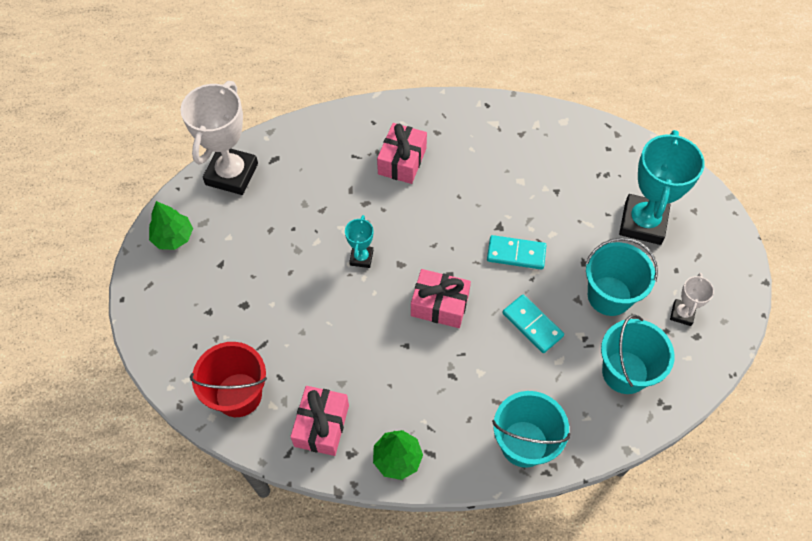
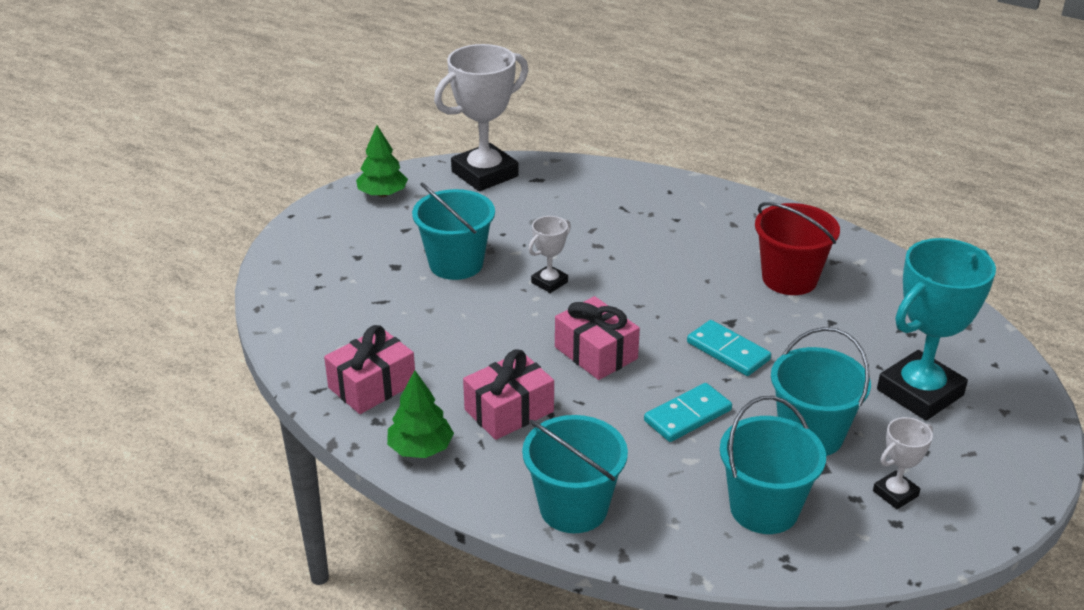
camera: 35 degrees right, 25 degrees down
(238, 395) = (319, 326): red bucket -> red bucket (789, 279)
(285, 277) = (456, 264): none -> turquoise bucket
(361, 258) = (549, 282): turquoise trophy -> white trophy
(402, 161) = (671, 230): pink gift -> pink gift (509, 411)
(532, 325) = (688, 416): turquoise domino -> turquoise domino turned 60 degrees clockwise

